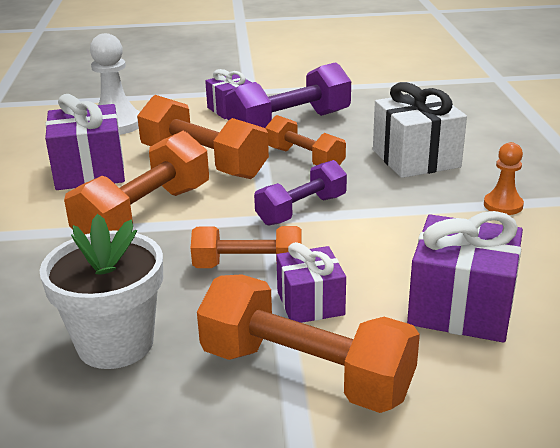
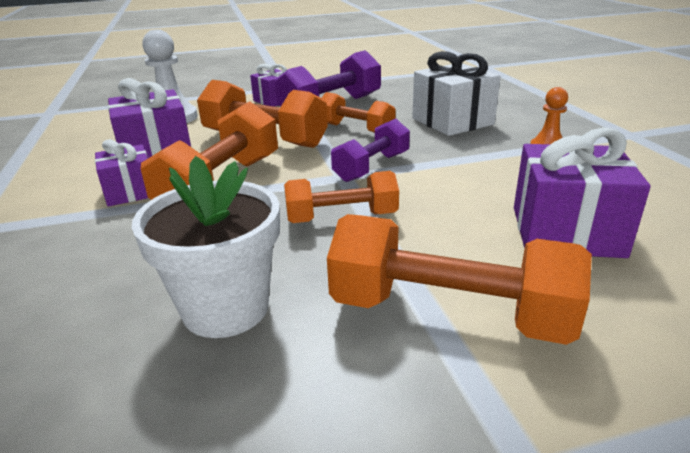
camera: 10 degrees left, 0 degrees up
(310, 303) = (419, 244): purple gift -> purple gift (130, 192)

